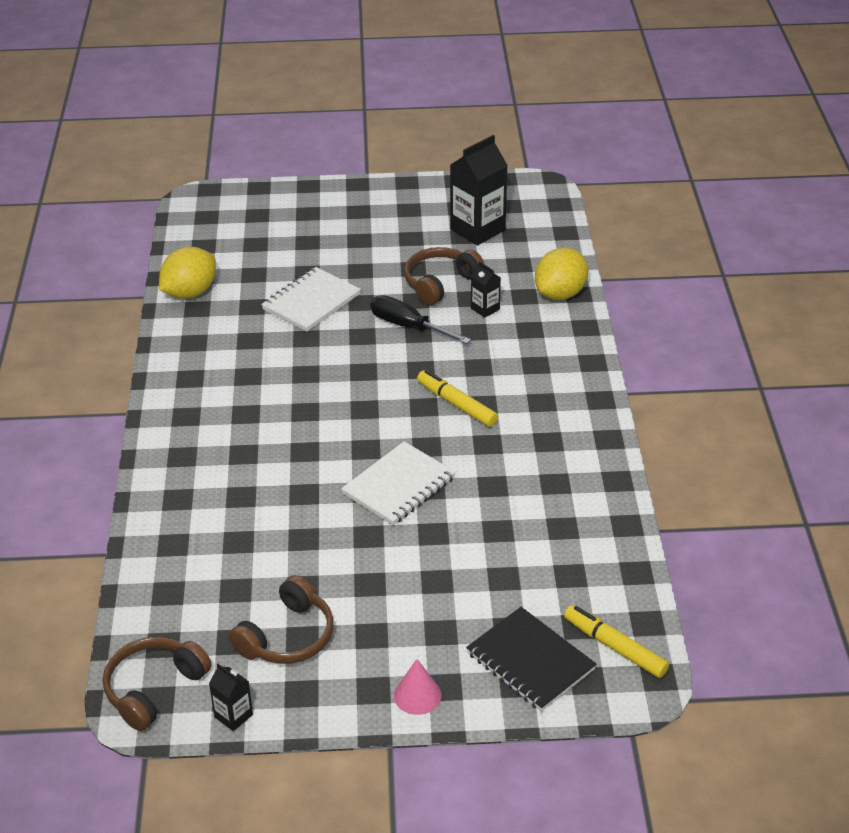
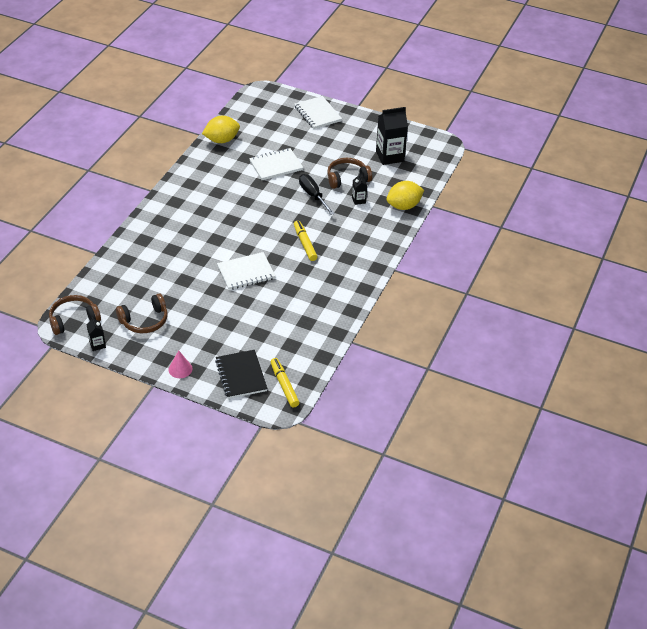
camera: 25 degrees right, 5 degrees up
(315, 205) = (317, 114): none -> white notebook

